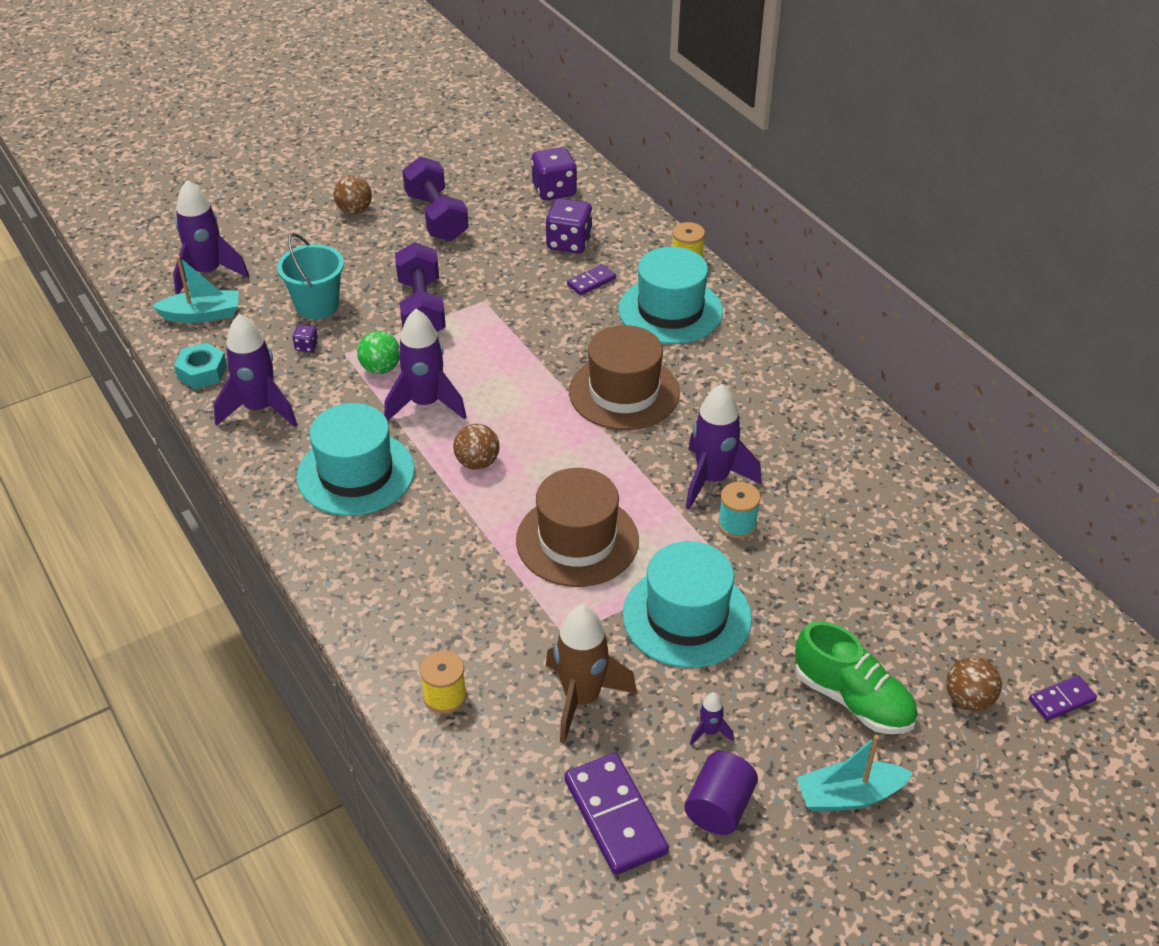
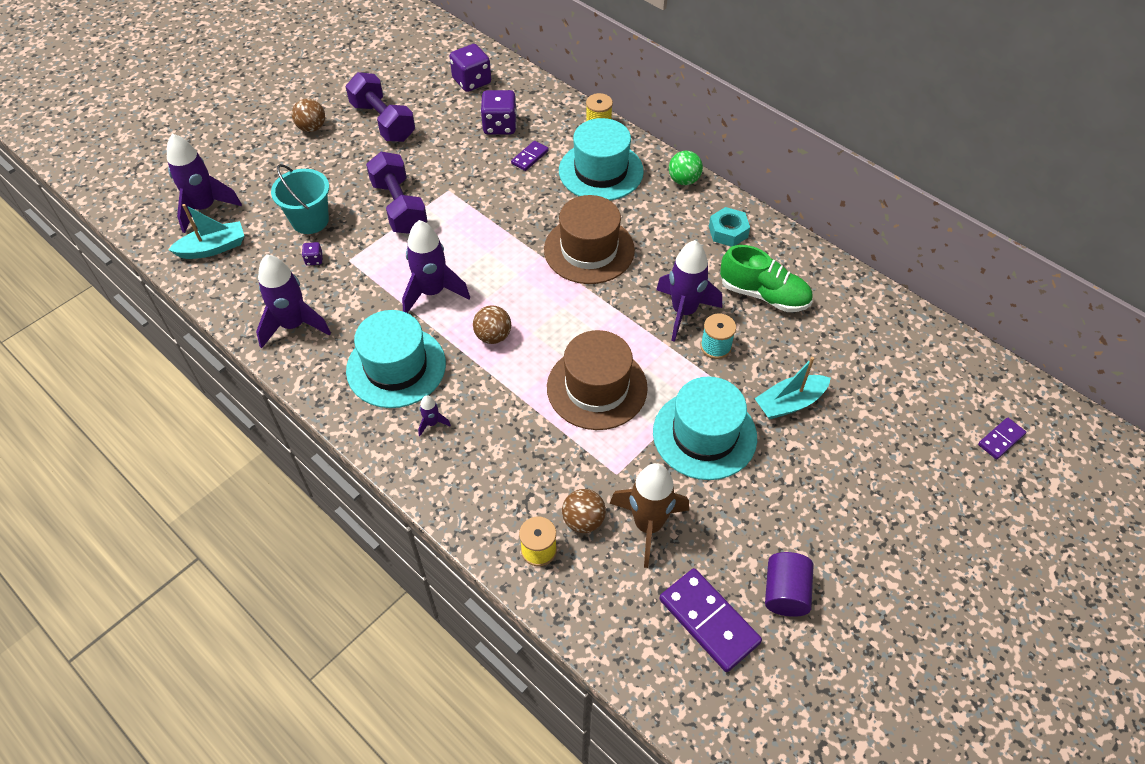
camera: 15 degrees left, 10 degrees up
(202, 372) = (232, 301): turquoise nut -> turquoise nut (728, 232)
(380, 368) = (384, 267): green ball -> green ball (684, 180)
(709, 732) = (755, 530): purple rocket -> purple rocket (432, 423)
(849, 796) = (877, 558): turquoise boat -> turquoise boat (789, 403)
(852, 699) = (852, 475): green shoe -> green shoe (764, 295)
(968, 699) = (935, 455): brown ball -> brown ball (583, 520)

